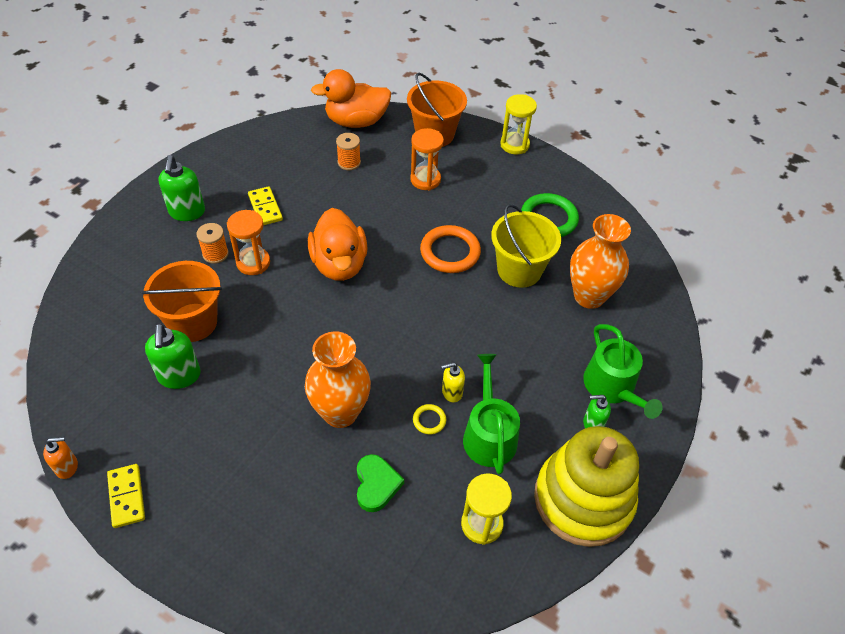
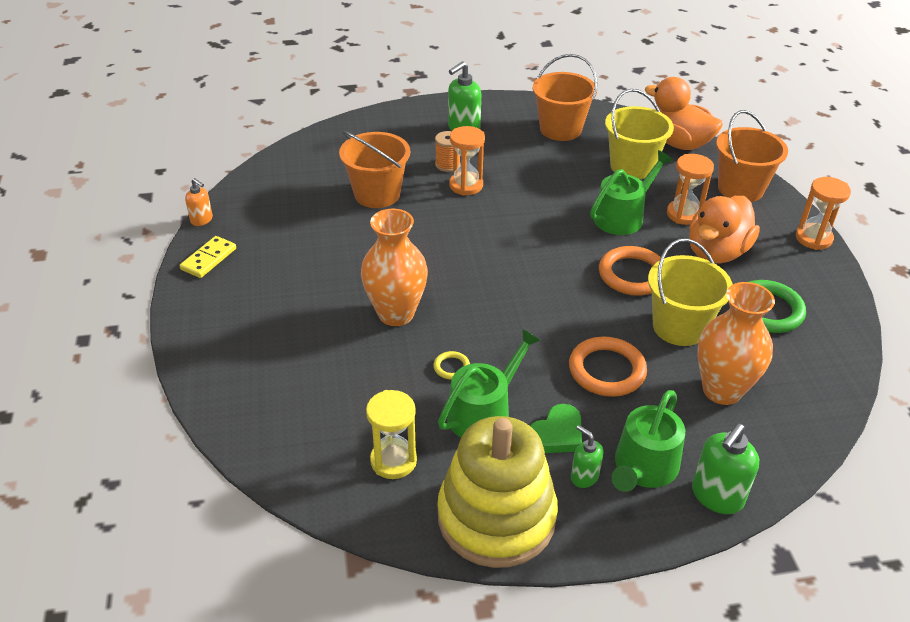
camera: 50 degrees right, 10 degrees down
(179, 376) = (326, 218): green soap dispenser -> green soap dispenser (717, 496)
(262, 163) = (560, 129): none -> orange bucket
(265, 208) = (523, 158): yellow domino -> none
(339, 264) = (528, 225): orange duck -> orange duck (716, 252)
(349, 162) = (632, 166): orange spool -> yellow bucket
(376, 484) = (357, 374): green heart -> green heart (557, 434)
(391, 209) = (623, 216): none -> green watering can
(451, 392) = (495, 363): yellow soap dispenser -> none
(514, 145) = (813, 238): yellow hourglass -> orange hourglass
(518, 337) = (607, 370): none -> orange ring

